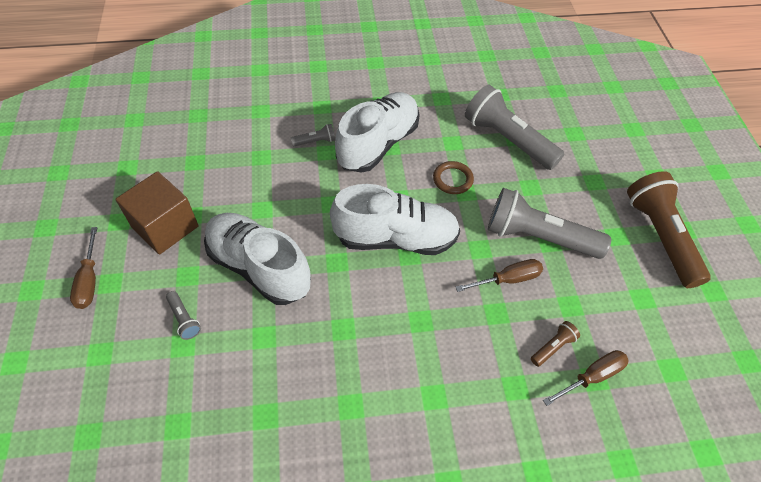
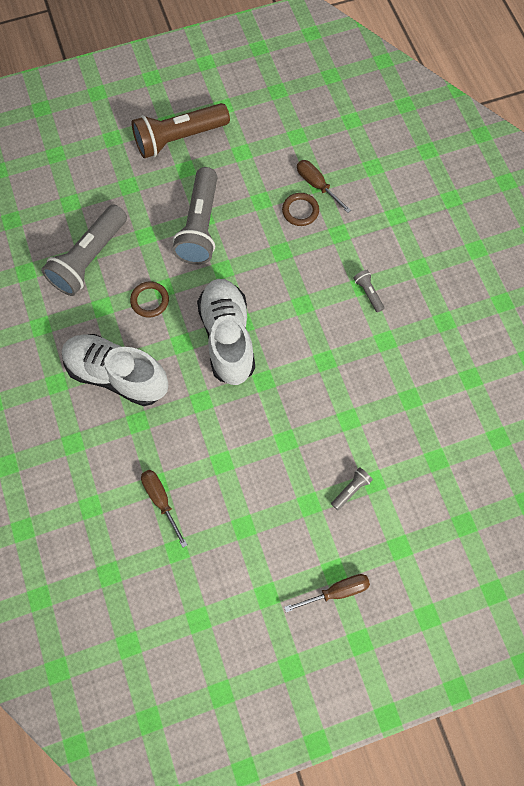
camera: 100 degrees left, 15 degrees up
(165, 227) = (262, 546): brown cube -> none
(259, 267) = (285, 444): white shoe -> none
(315, 141) = (125, 436): grey flashlight -> grey flashlight (368, 293)
(508, 279) = (248, 245): brown screwdriver -> brown screwdriver (161, 500)
(553, 347) = (300, 211): brown flashlight -> brown ring

